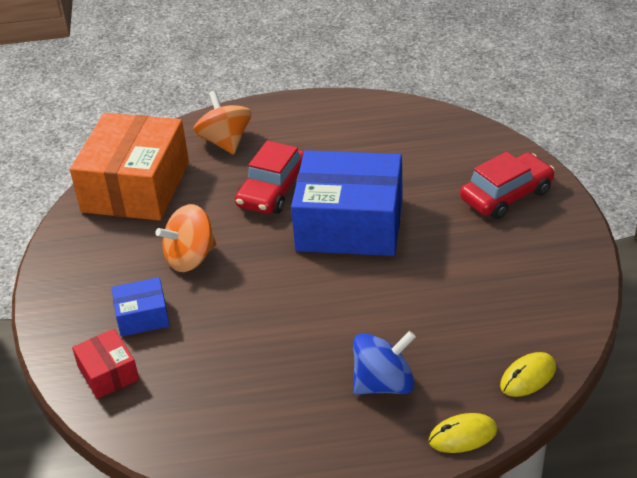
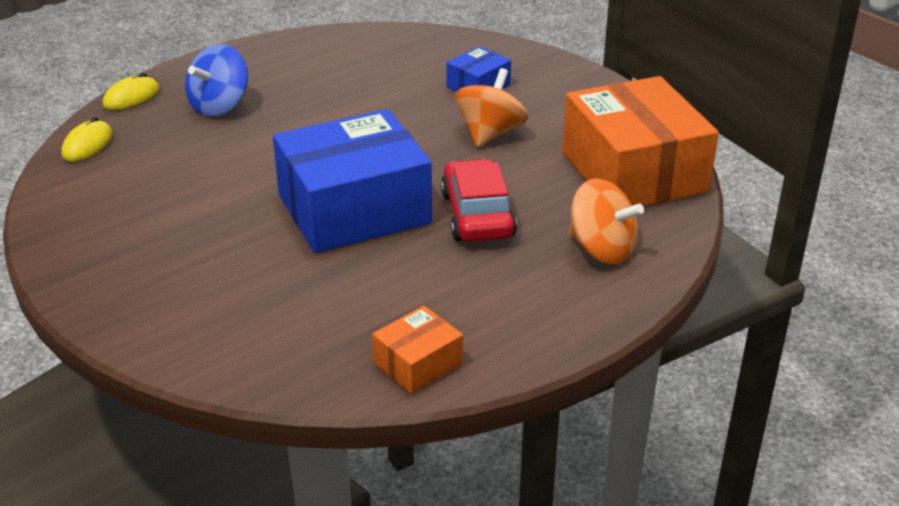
camera: 145 degrees right, 5 degrees down
(108, 373) = (459, 51): red box -> none
(391, 114) = (418, 363): none -> orange box
(506, 195) = (181, 299): red car -> none

